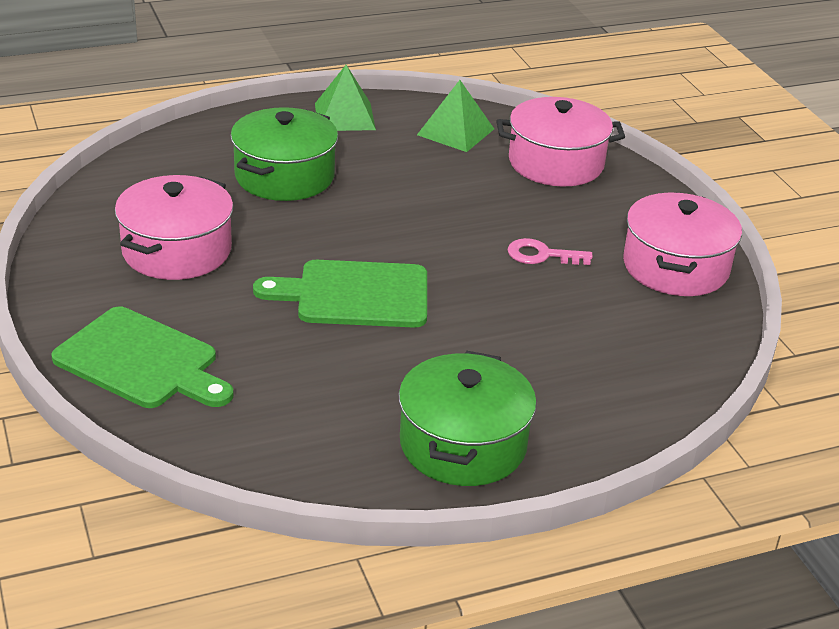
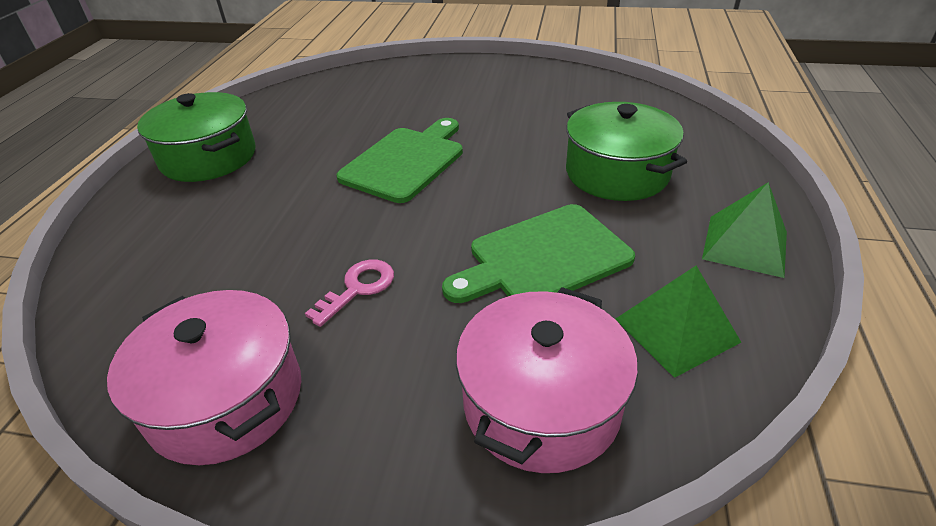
camera: 125 degrees right, 5 degrees up
(141, 361) = (416, 78): green cutting board -> green cutting board (543, 257)
(177, 251) = (528, 106): pink pot -> none

